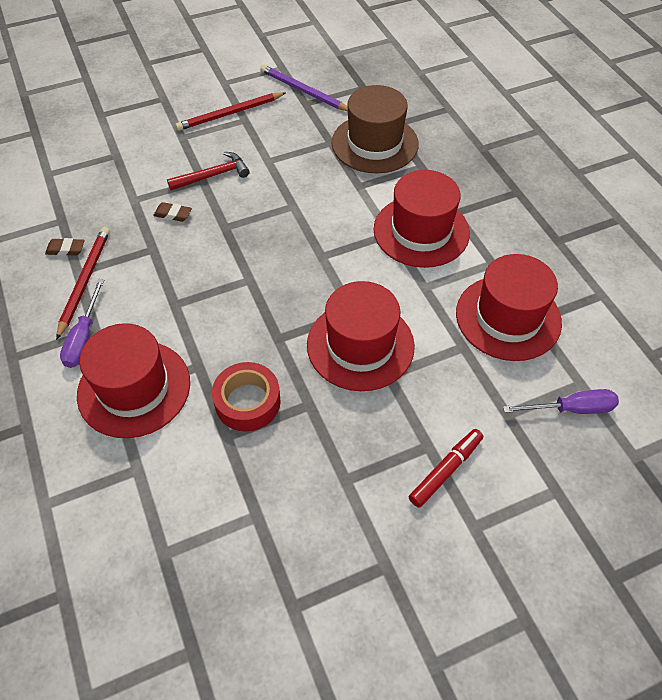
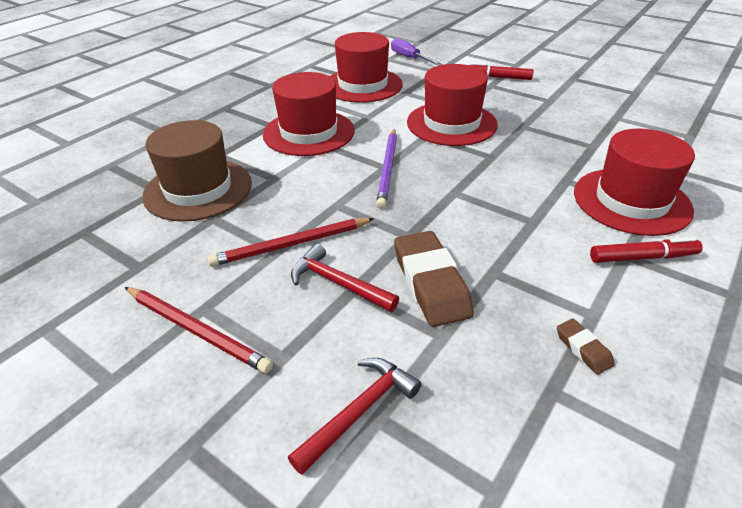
camera: 120 degrees left, 15 degrees down
(84, 282) = (595, 299): red pencil -> red pencil (292, 244)
(84, 337) = (642, 257): purple screwdriver -> red marker
(125, 150) = (360, 411): none -> red hammer
(173, 214) = (431, 283): brown eraser -> brown eraser, size x2.11
(247, 402) = (558, 148): red tape -> none
(304, 91) = (109, 278): purple pencil -> purple pencil (388, 169)

